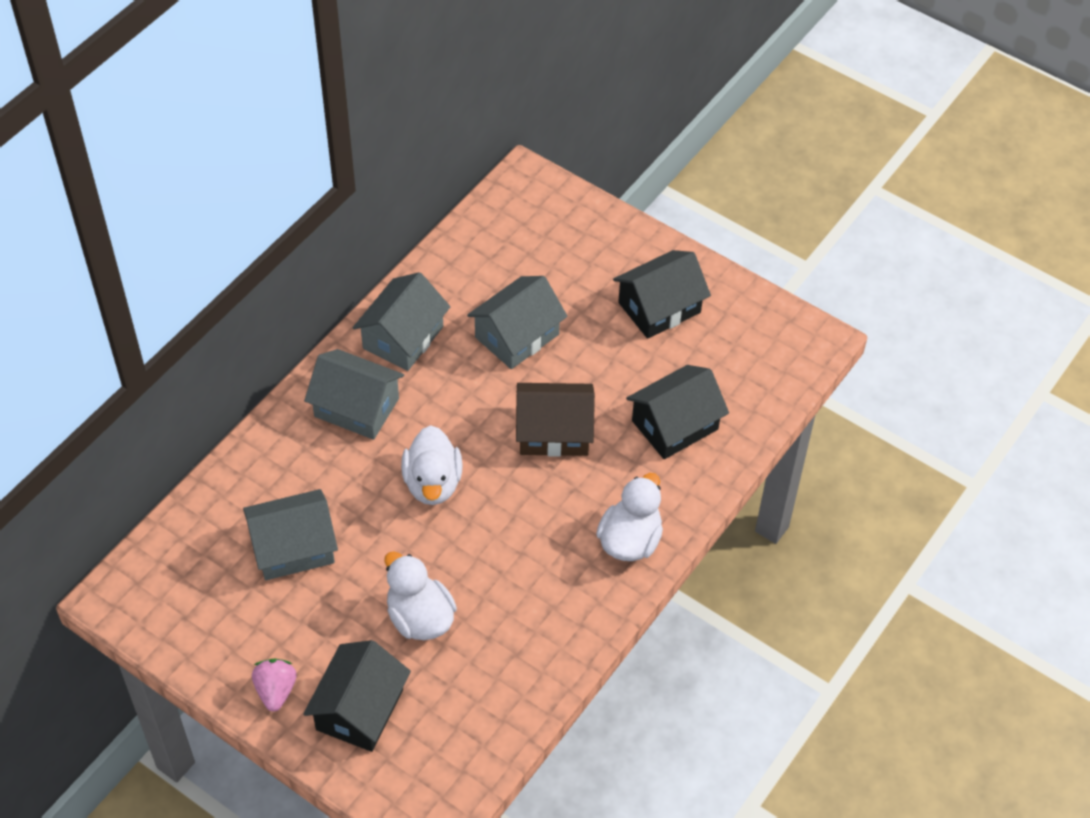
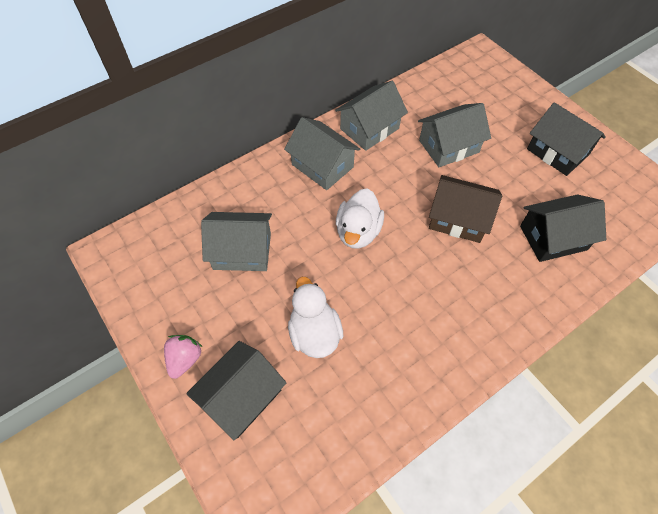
camera: 20 degrees right, 5 degrees up
(630, 540) = (498, 319): white duck -> none
(659, 308) = (557, 152): black house -> black house turned 60 degrees clockwise

